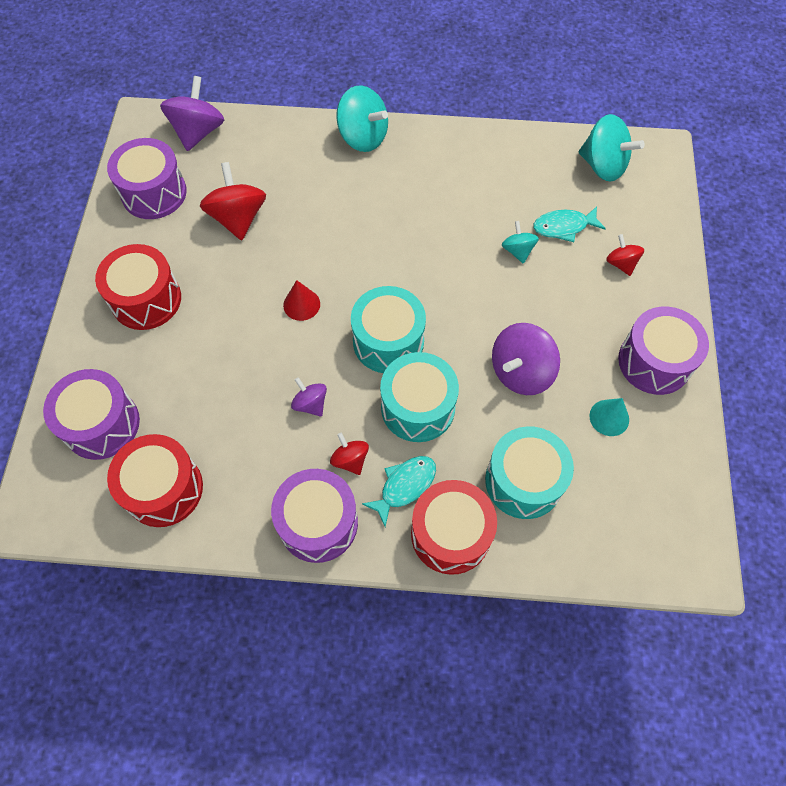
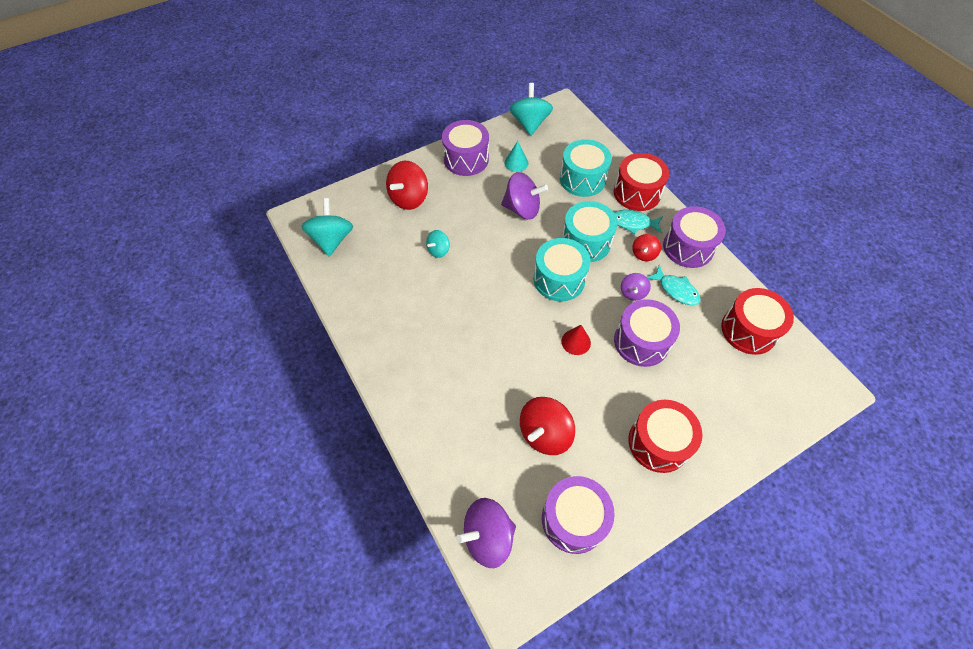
camera: 125 degrees left, 5 degrees down
(101, 424) = (754, 395): purple drum -> purple drum (641, 341)
(363, 137) = (404, 399): turquoise spinning top -> turquoise spinning top (529, 123)
(564, 227) = (401, 236): turquoise fish -> turquoise fish (676, 290)
(621, 263) = (409, 198): red spinning top -> red spinning top, size x1.81

